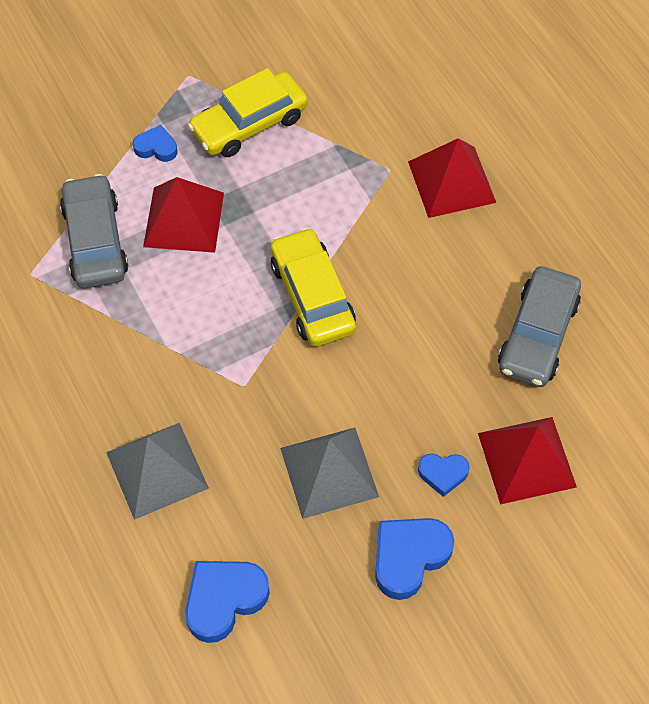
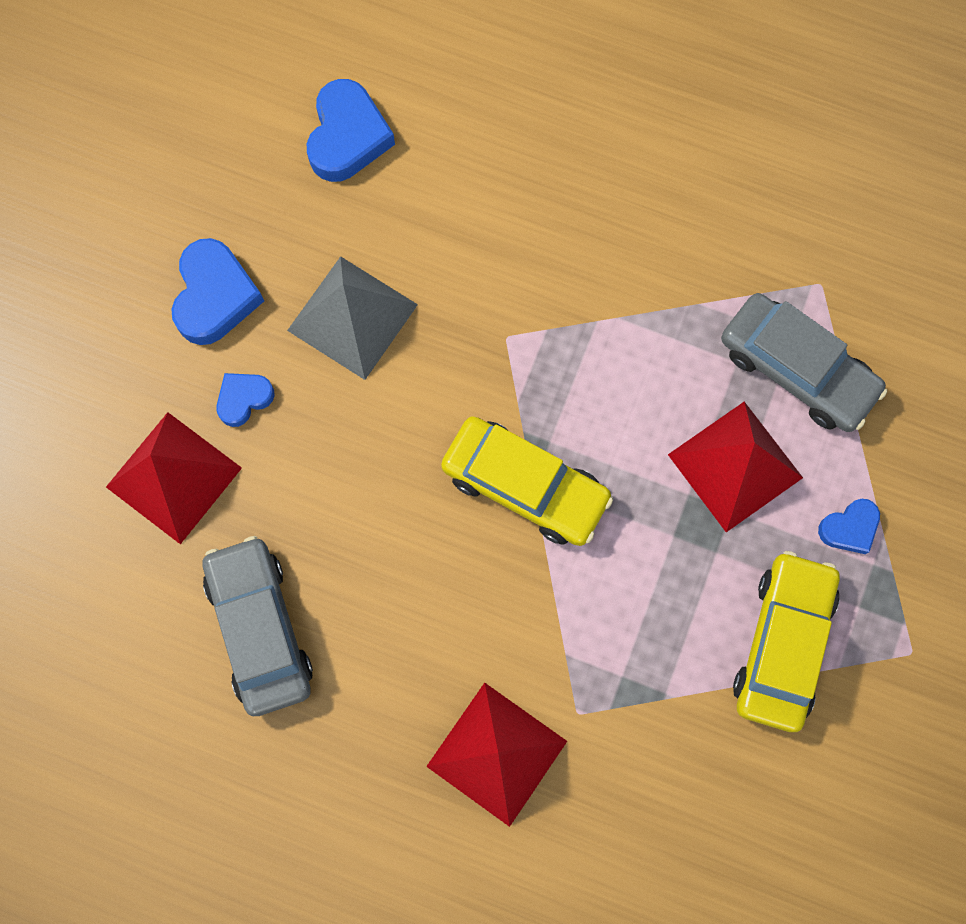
camera: 140 degrees right, 15 degrees up
(157, 470) = (510, 197): grey pyramid -> none

